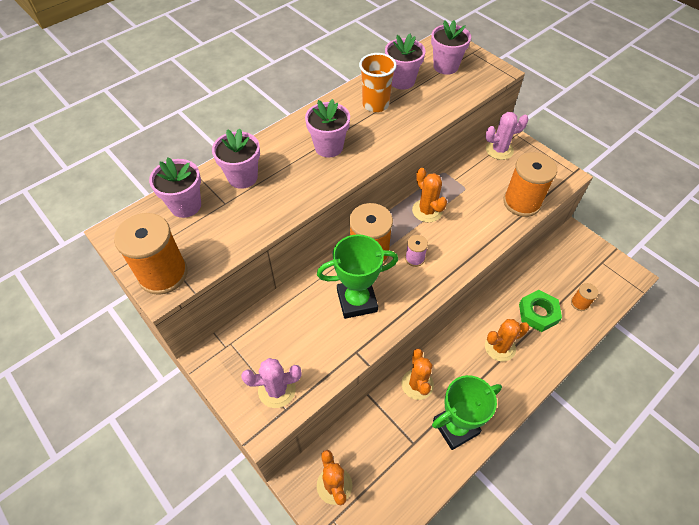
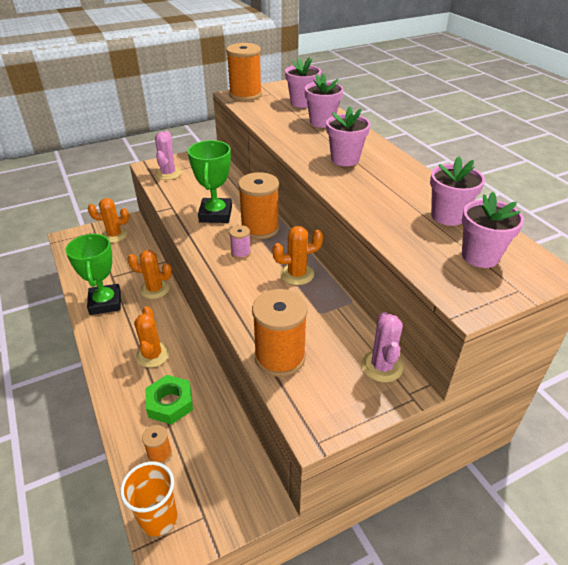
camera: 105 degrees right, 15 degrees down
(375, 104) = (404, 192): orange cup -> orange cup (158, 518)

